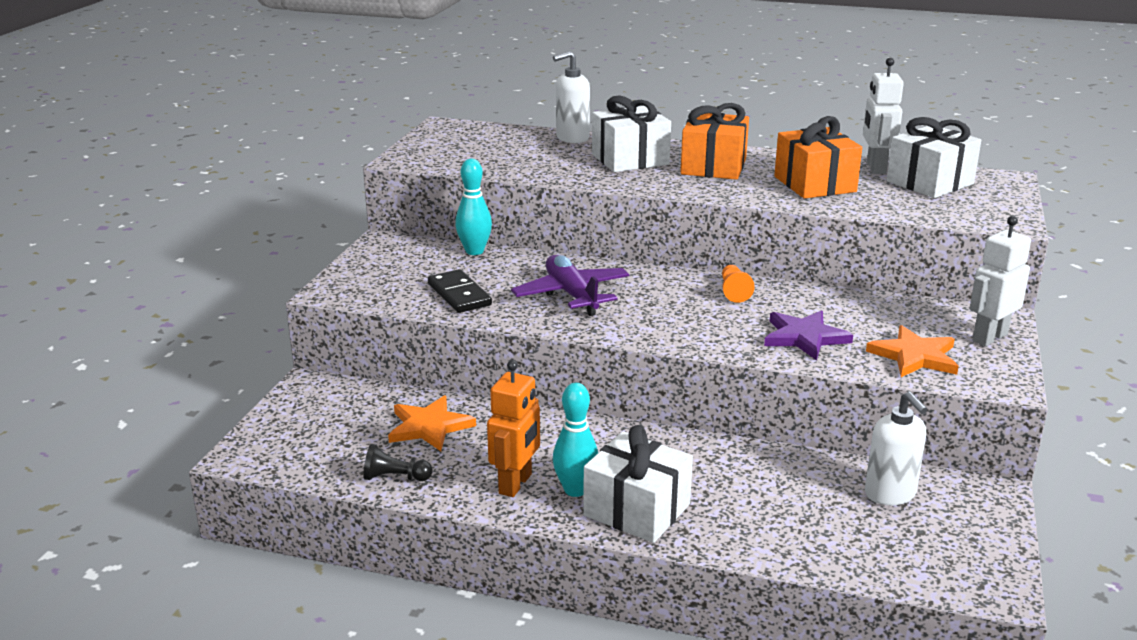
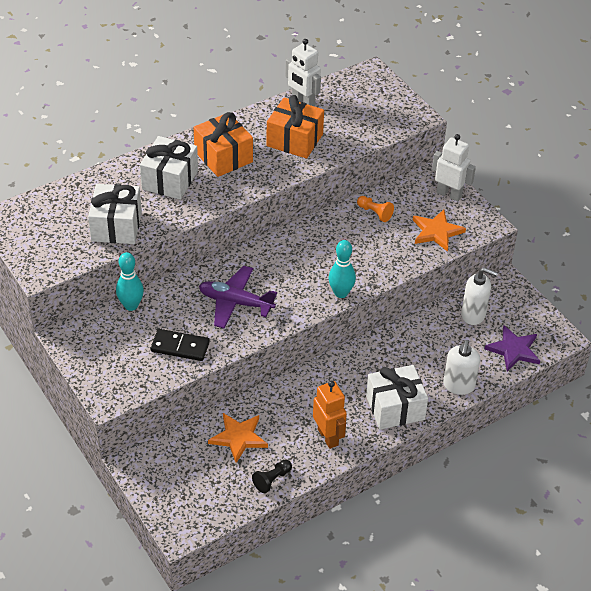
camera: 50 degrees left, 20 degrees up
(572, 138) = (103, 179): white soap dispenser -> white soap dispenser (458, 385)
(575, 490) = (356, 418): turquoise bowling pin -> turquoise bowling pin (341, 293)
(734, 291) = (306, 240): orange pawn -> orange pawn (375, 213)
(804, 337) = (379, 253): purple star -> purple star (513, 350)
(930, 183) = (344, 101): white gift -> white gift (116, 226)
(989, 337) = (449, 194): white robot -> white robot turned 120 degrees clockwise

